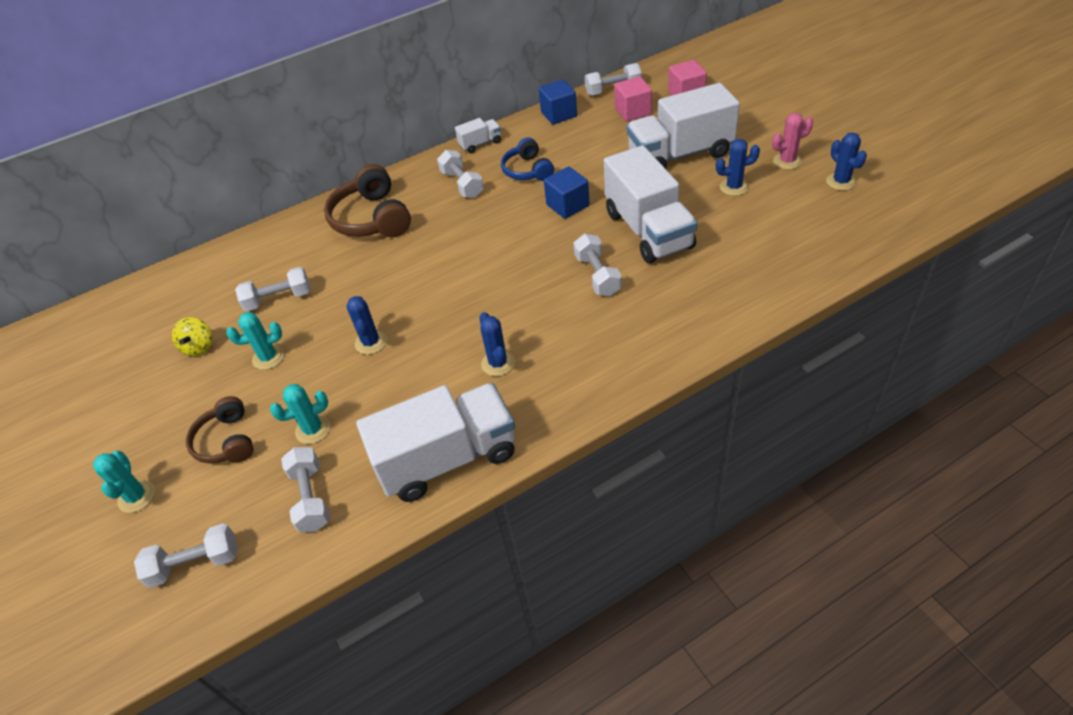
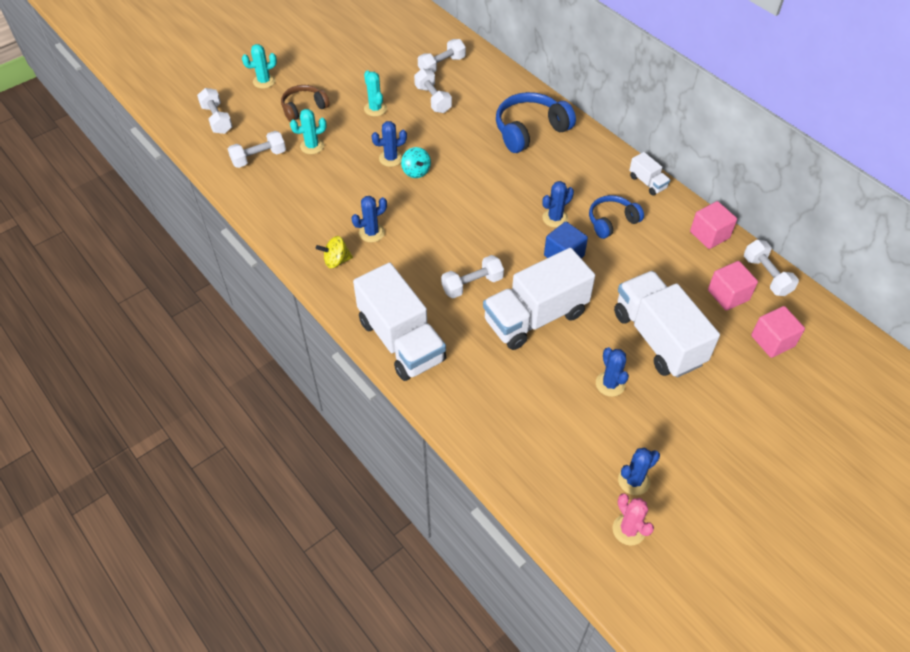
camera: 75 degrees right, 5 degrees up
(199, 347) = (384, 72): yellow spinning top -> yellow spinning top (336, 261)
(313, 429) = (312, 146): turquoise cactus -> turquoise cactus turned 75 degrees counterclockwise
(372, 218) = (530, 130): brown headphones -> blue headphones
(404, 318) = (416, 171): none -> turquoise spinning top
(447, 458) = (286, 218): white truck -> white truck (401, 341)
(462, 184) = (584, 179): white dumbbell -> white dumbbell (441, 65)
(513, 208) = (555, 218): none -> blue cactus
(559, 114) = (709, 235): blue cube -> pink cube
(787, 161) = (662, 433): pink cactus -> pink cactus (628, 530)

